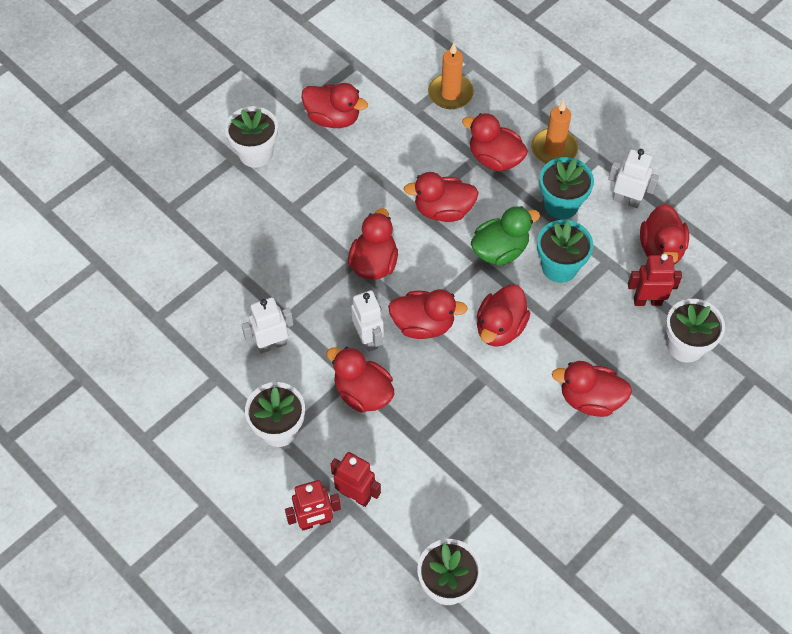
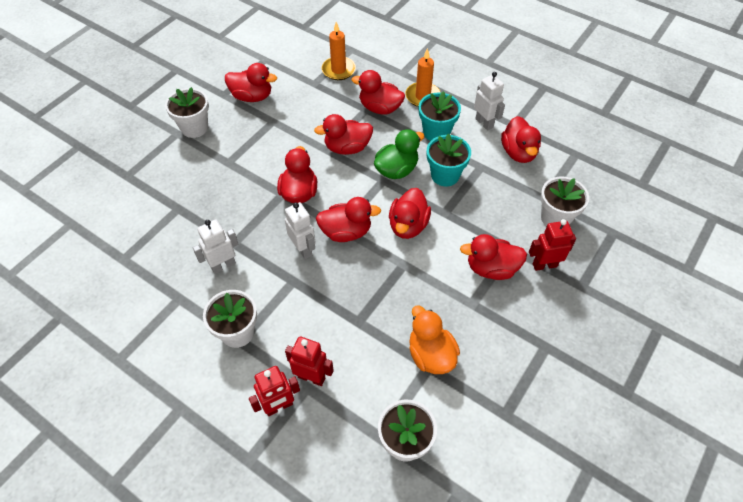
camera: 10 degrees left, 5 degrees down
(363, 393) = (305, 292): red duck -> none
(495, 492) = (431, 355): none -> orange duck
(626, 200) = (484, 123): white robot -> white robot turned 45 degrees clockwise
(647, 301) = (518, 190): red robot -> red robot (544, 265)

